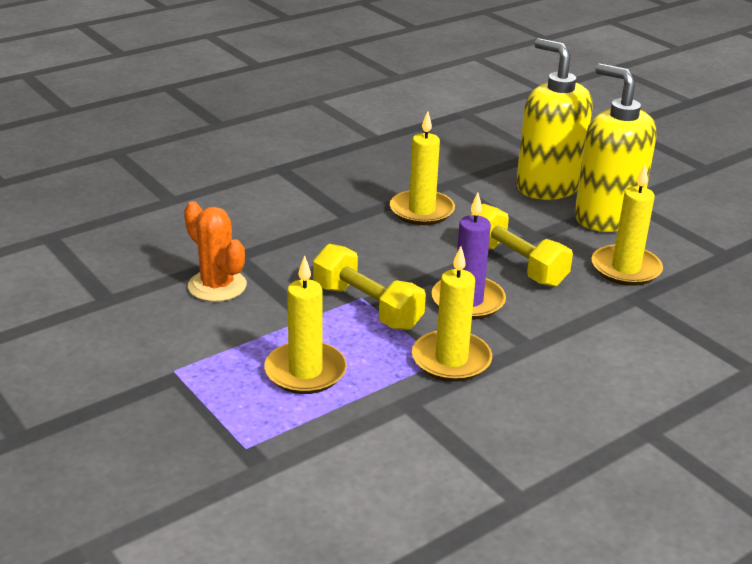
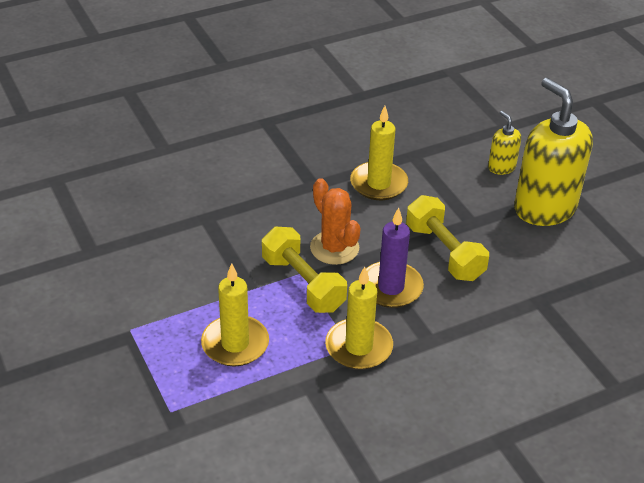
camera: 10 degrees right, 10 degrees up
(217, 286) = (183, 247): orange cactus -> orange cactus (334, 248)
(547, 186) = (501, 167): yellow soap dispenser -> yellow soap dispenser, size x0.46
(625, 269) = (542, 268): yellow candle -> none

